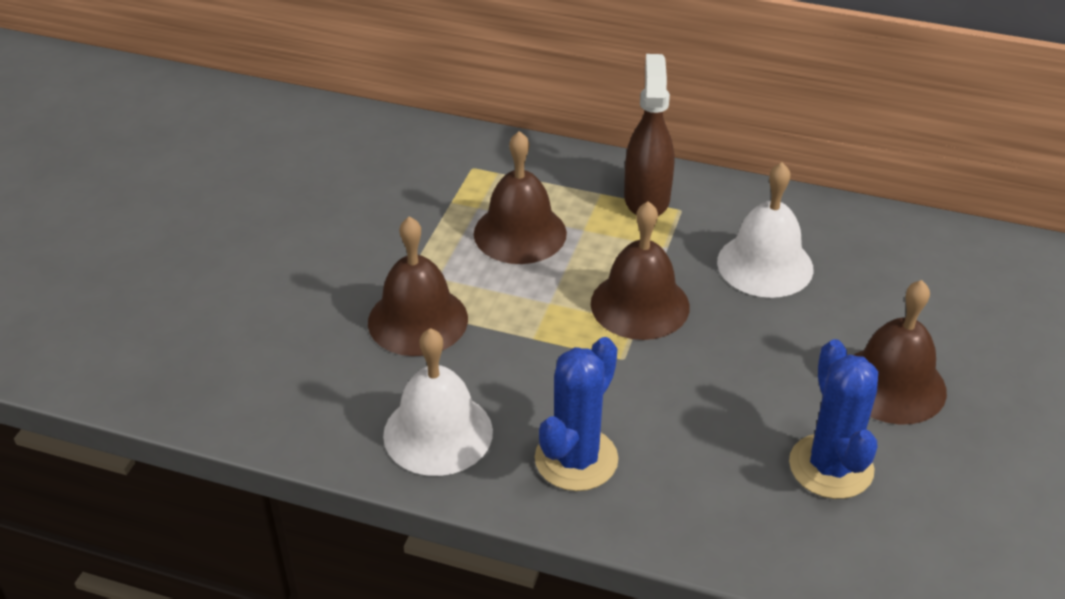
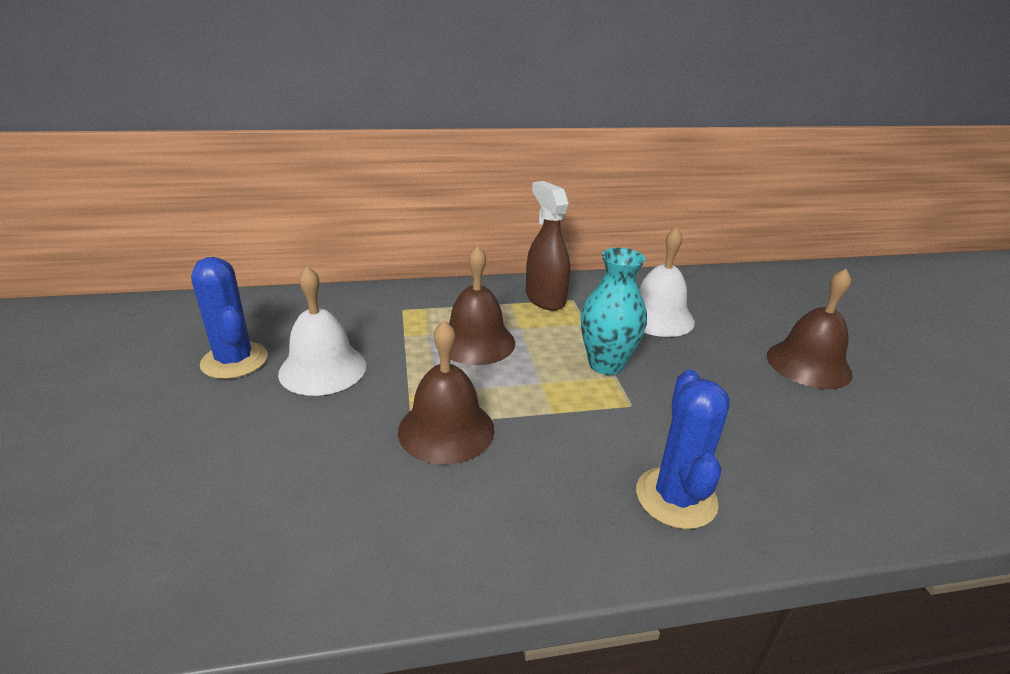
camera: 30 degrees left, 10 degrees down
(438, 433) = (544, 522): white bell -> white bell (323, 369)
(640, 305) = (606, 364): brown bell -> turquoise vase
(831, 467) = (840, 431): blue cactus -> blue cactus (234, 361)

